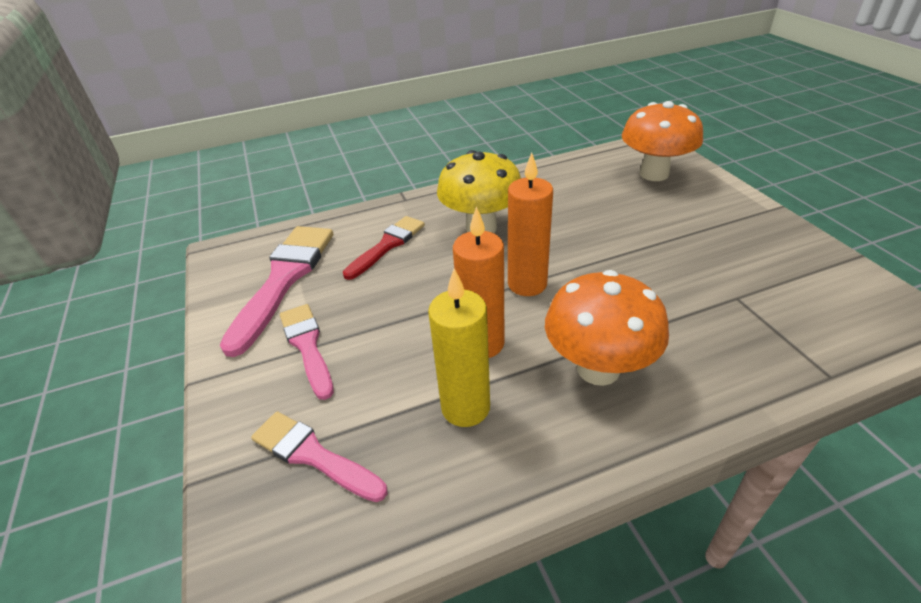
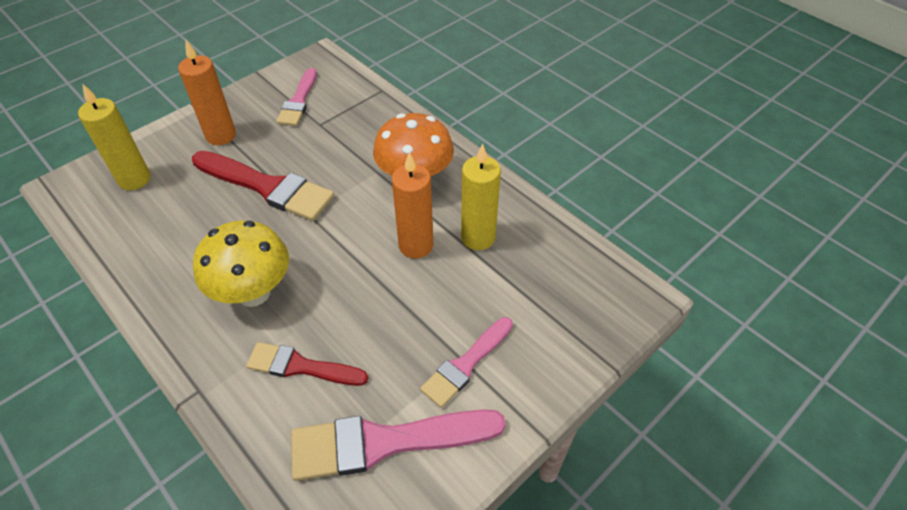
camera: 115 degrees left, 10 degrees up
(313, 455) = (555, 305): pink brush -> pink brush (298, 101)
(527, 284) = (336, 236): orange candle -> orange candle (221, 135)
(621, 245) = (267, 187): none -> red brush
(654, 174) = (134, 179): orange mushroom -> yellow candle

